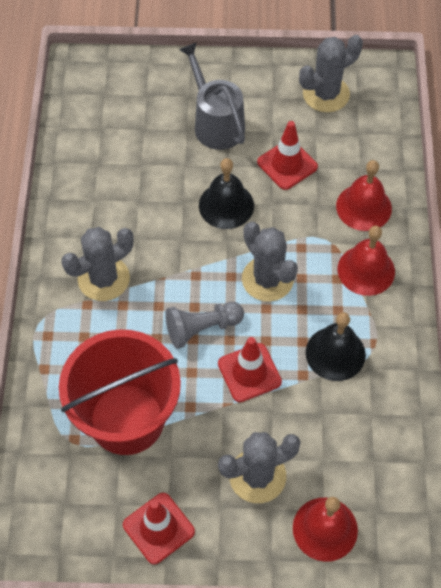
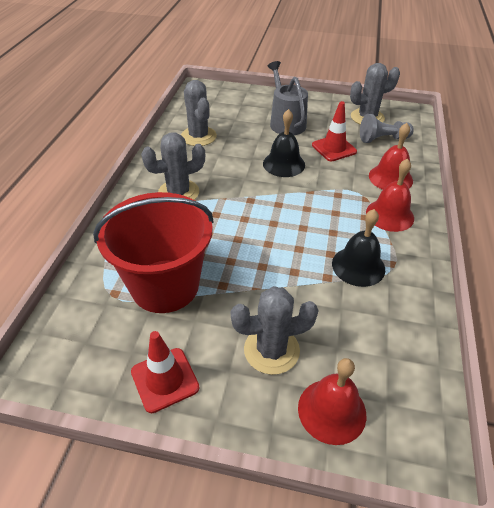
camera: 10 degrees right, 15 degrees down
(202, 328) = (247, 233): grey pawn -> grey pawn (382, 139)
(249, 372) = (280, 268): red traffic cone -> none
(267, 279) = (307, 210): grey cactus -> grey cactus (198, 136)

